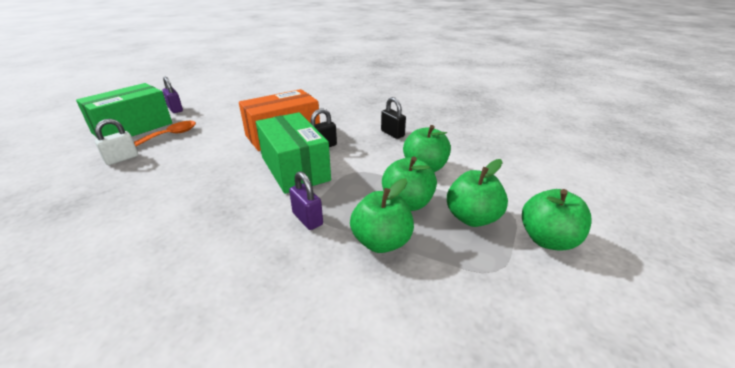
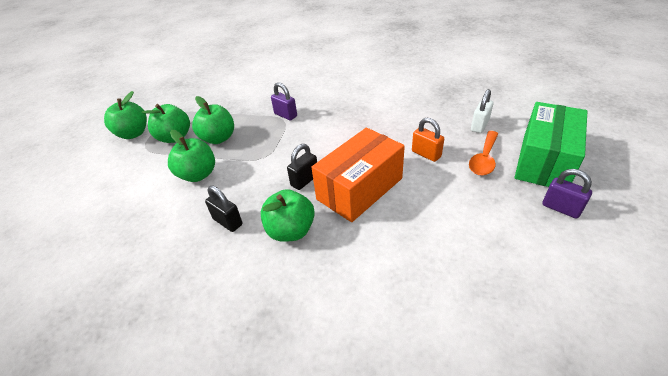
camera: 170 degrees right, 10 degrees up
(204, 146) = (426, 154): none -> orange padlock
(295, 168) = (317, 149): green box -> none
(381, 242) = (236, 113): green apple -> green apple (291, 231)

